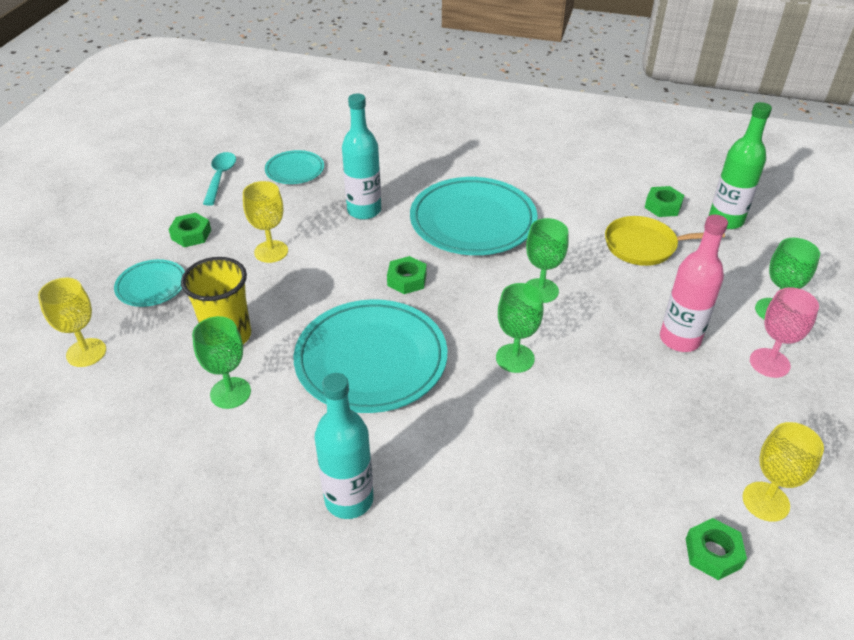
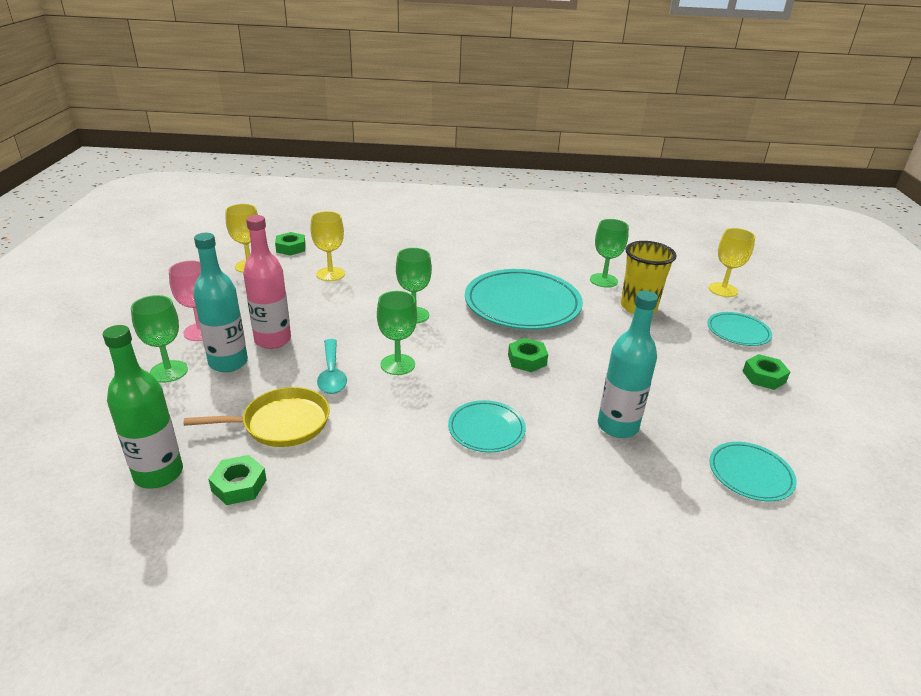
camera: 165 degrees right, 10 degrees down
(220, 177) = (824, 449): turquoise spoon -> turquoise spoon (332, 373)
(271, 251) = (671, 370): yellow goblet -> yellow goblet (330, 274)
(349, 499) = (496, 249): turquoise bottle -> turquoise bottle (228, 363)
(473, 221) = (486, 429): turquoise plate -> turquoise plate, size x0.50

